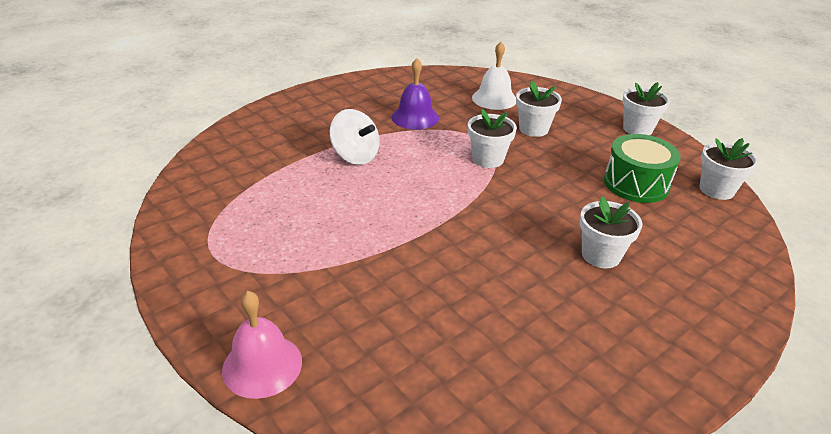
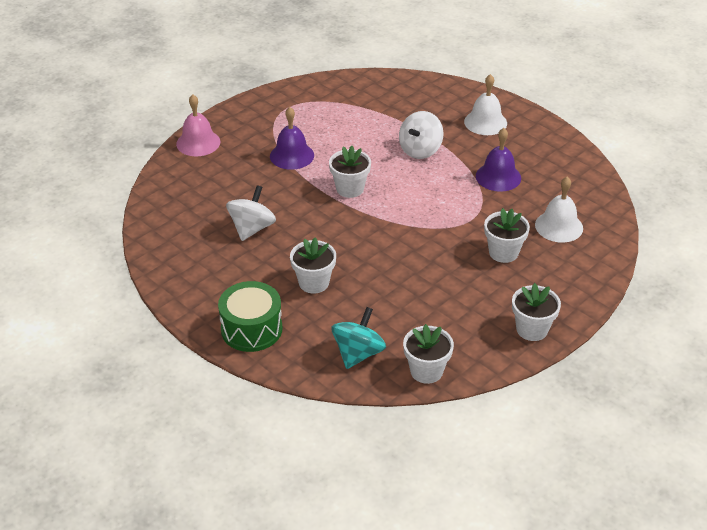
camera: 85 degrees right, 5 degrees up
(319, 113) = (485, 122): none -> white bell
(334, 257) = (292, 155): none -> purple bell
(488, 159) = (438, 223): white flower pot -> white flower pot (350, 189)
(496, 307) = (252, 228): none -> white spinning top
(636, 183) = (422, 315): green drum -> green drum (251, 329)
(710, 231) = (358, 353): none -> turquoise spinning top

